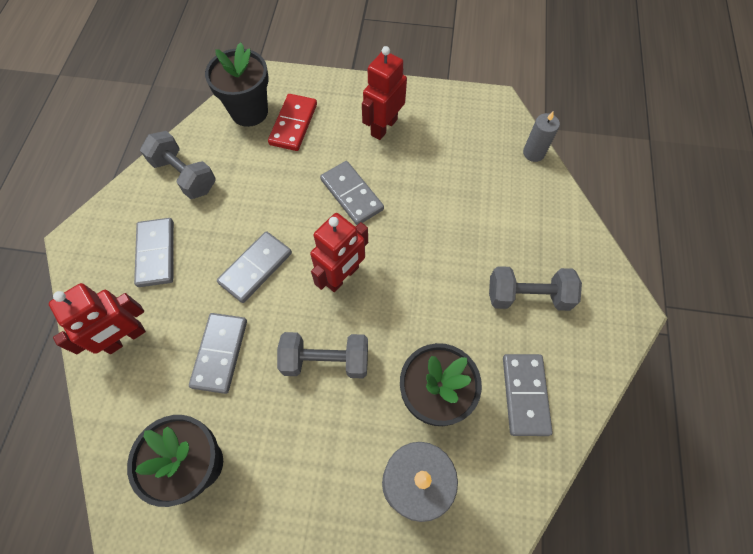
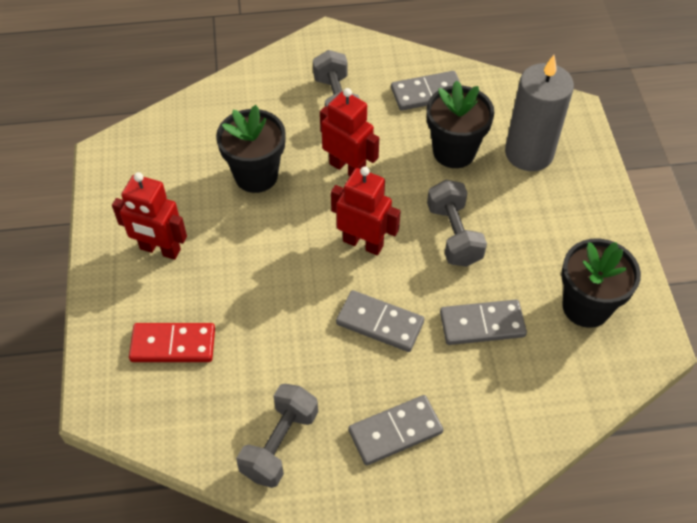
camera: 105 degrees left, 10 degrees down
(125, 338) = (502, 420): red robot -> red robot (347, 168)
(249, 111) = (161, 403): black flower pot -> black flower pot (256, 175)
(351, 194) = (262, 258): grey domino -> none
(533, 153) = (170, 114): grey candle -> none

